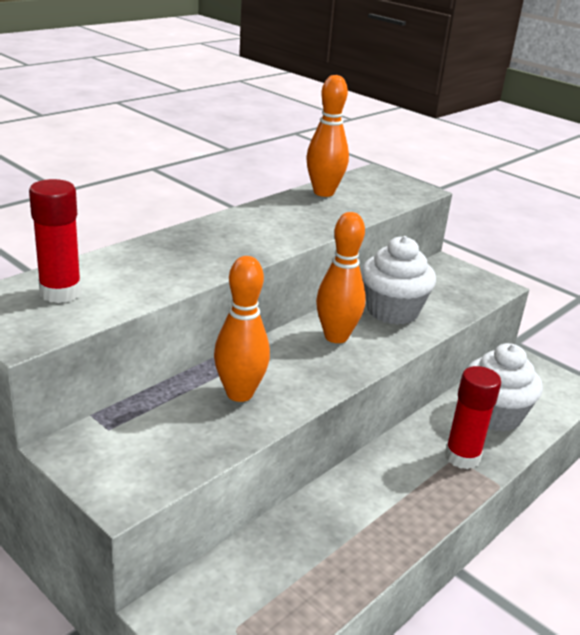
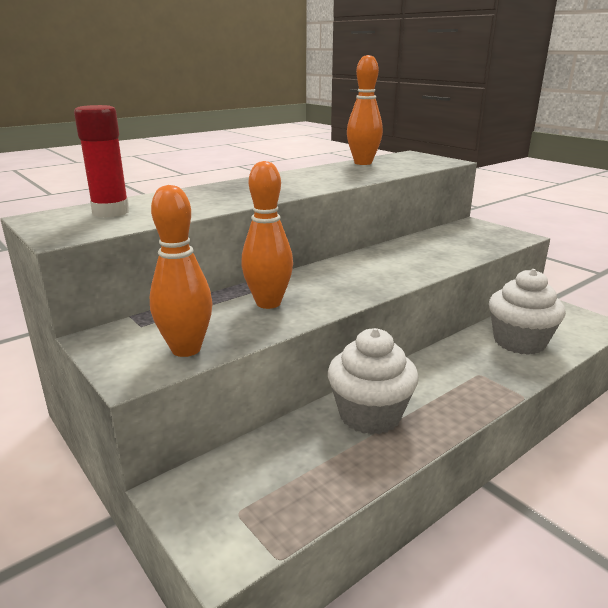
camera: 10 degrees right, 5 degrees down
(336, 337) = (366, 267): orange bowling pin -> orange bowling pin (186, 349)
(392, 311) = (421, 251): white cupcake -> white cupcake (370, 415)
(462, 457) = (486, 373): red glue stick -> none

